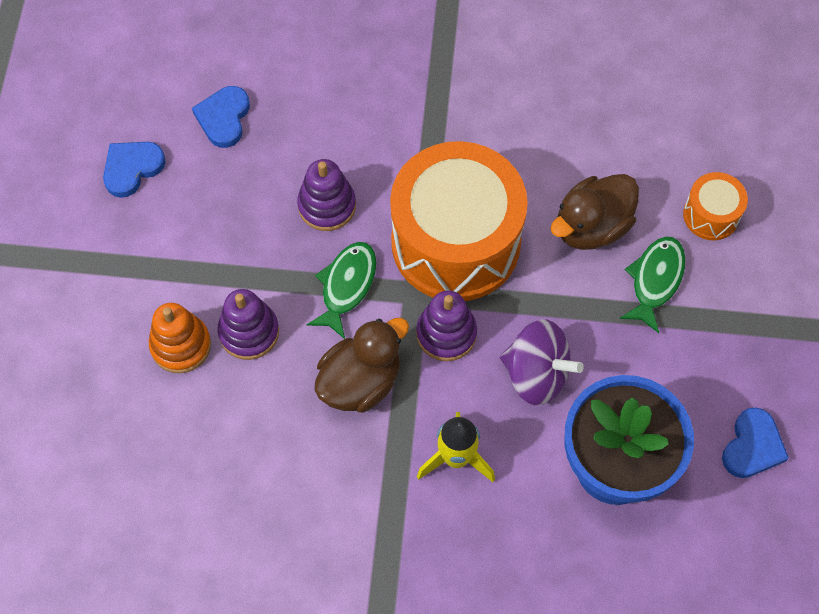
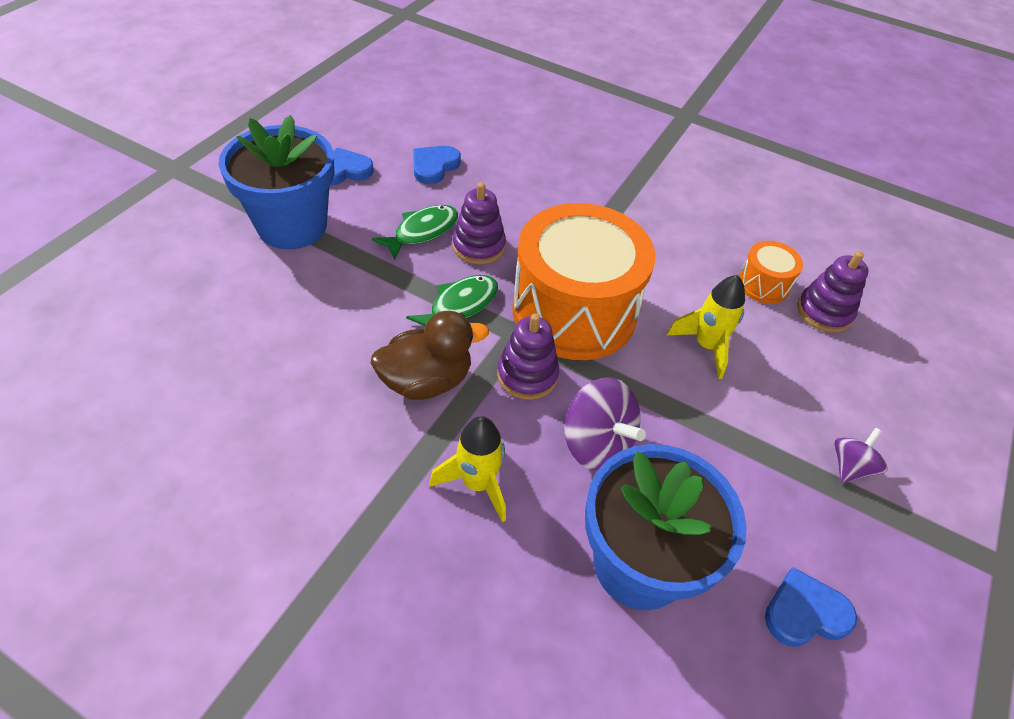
camera: 20 degrees right, 15 degrees down
(126, 266) = (292, 226): none -> blue flower pot
(181, 345) = (293, 293): orange stacking toy -> none
(249, 332) = (355, 306): purple stacking toy -> purple stacking toy (824, 312)
(591, 227) = (706, 346): brown duck -> yellow rocket
(655, 280) = (752, 412): green fish -> green fish (422, 232)
(711, 215) = (828, 380): orange drum -> orange drum (763, 284)
(752, 298) = (850, 467): none -> purple spinning top
(752, 446) = (805, 612): blue heart -> blue heart turned 150 degrees counterclockwise

